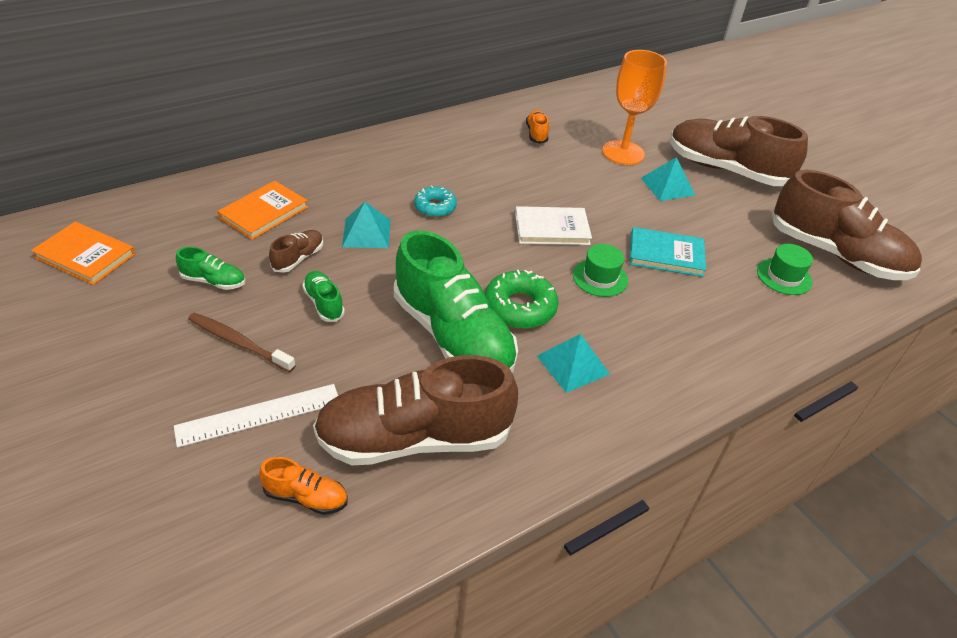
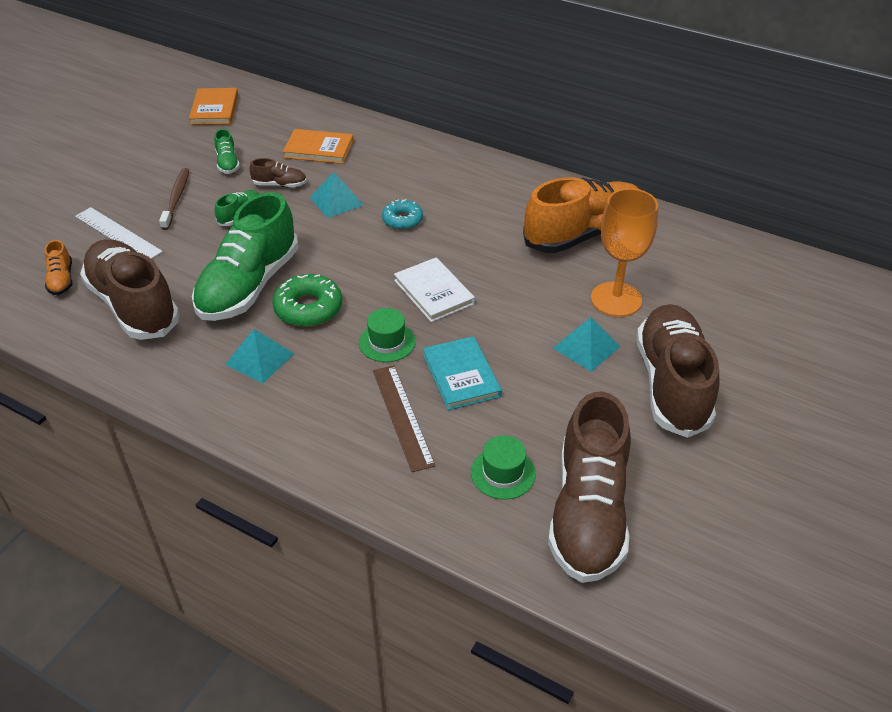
camera: 65 degrees right, 0 degrees up
(536, 134) = (583, 234): orange shoe -> orange shoe, size x2.36
(698, 303) = (402, 416): none -> brown ruler

